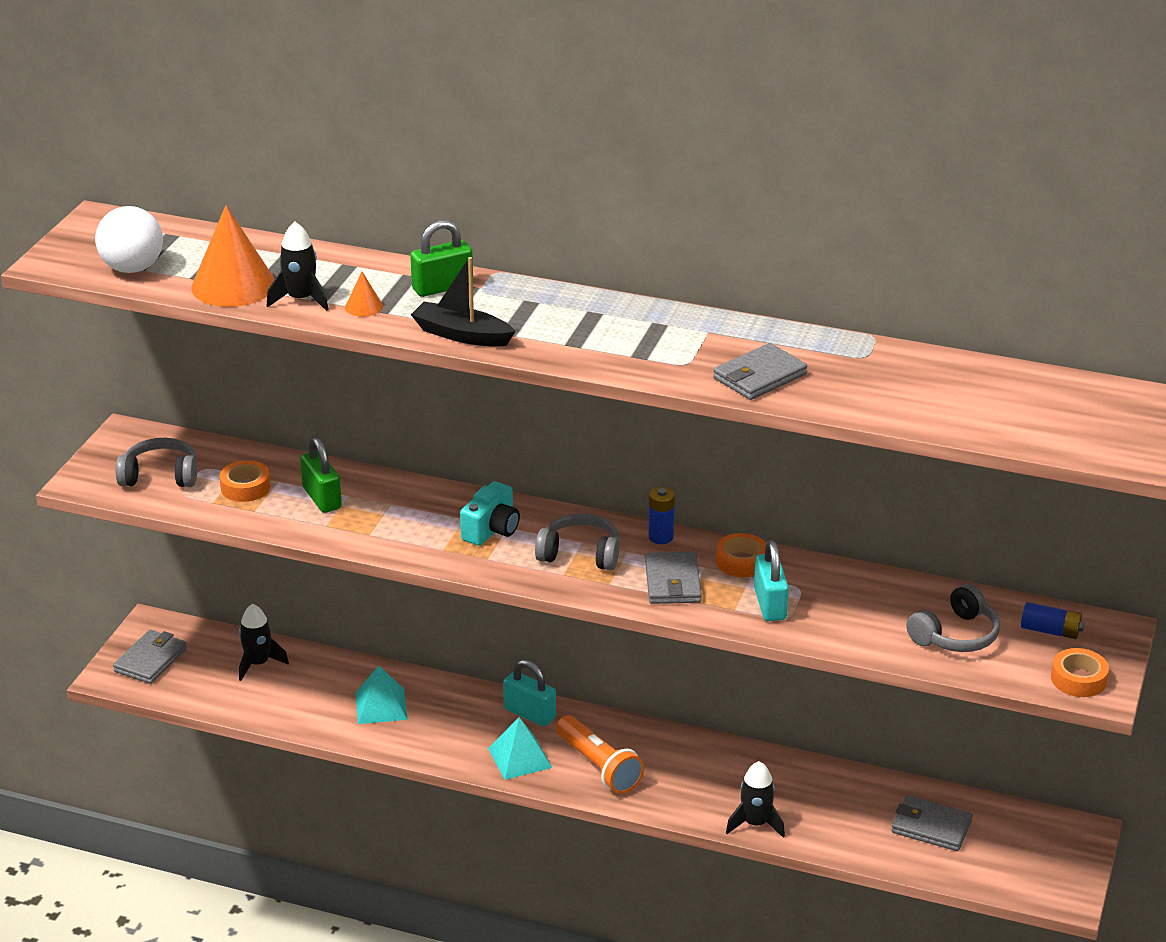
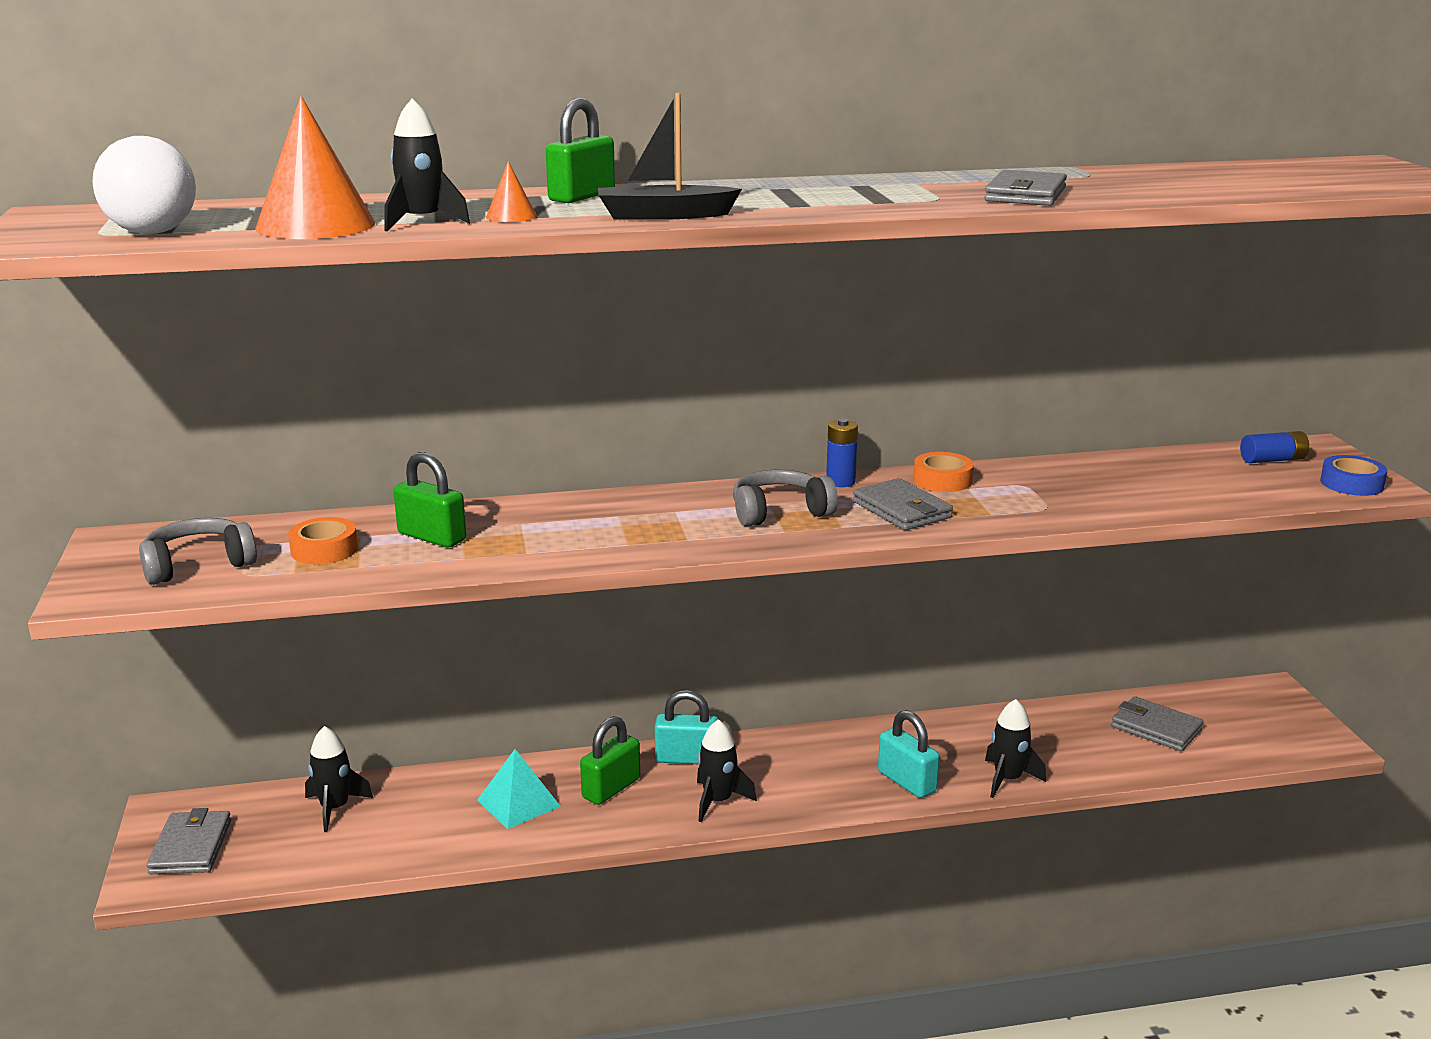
camera: 30 degrees left, 10 degrees down
(454, 718) = (611, 788): none -> green padlock
(492, 530) = (661, 517): turquoise camera -> none
(520, 758) = (718, 801): turquoise pyramid -> black rocket
(598, 767) = (806, 782): orange flashlight -> none
(770, 604) = (1016, 502): turquoise padlock -> turquoise padlock (907, 782)
(931, 827) = (1156, 728): grey wallet -> grey wallet turned 45 degrees clockwise
(955, 635) = (1207, 482): grey headphones -> none
(1078, 679) = (1351, 484): orange tape -> blue tape

